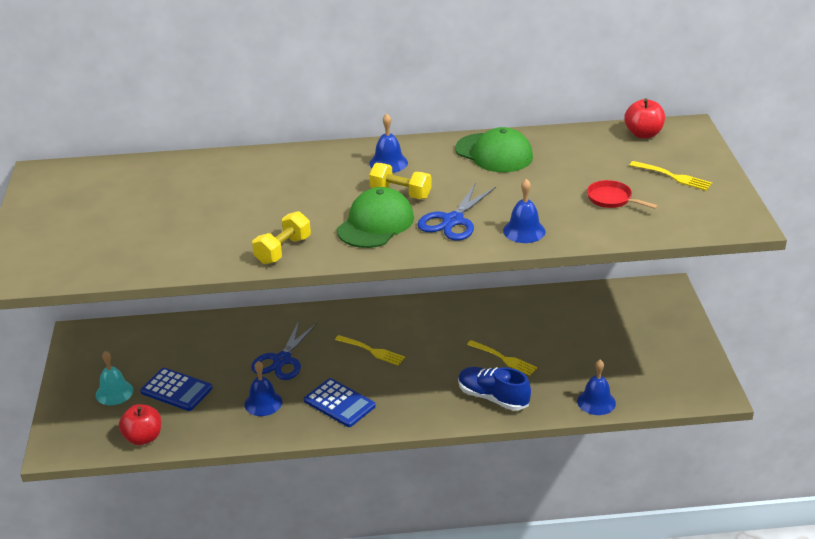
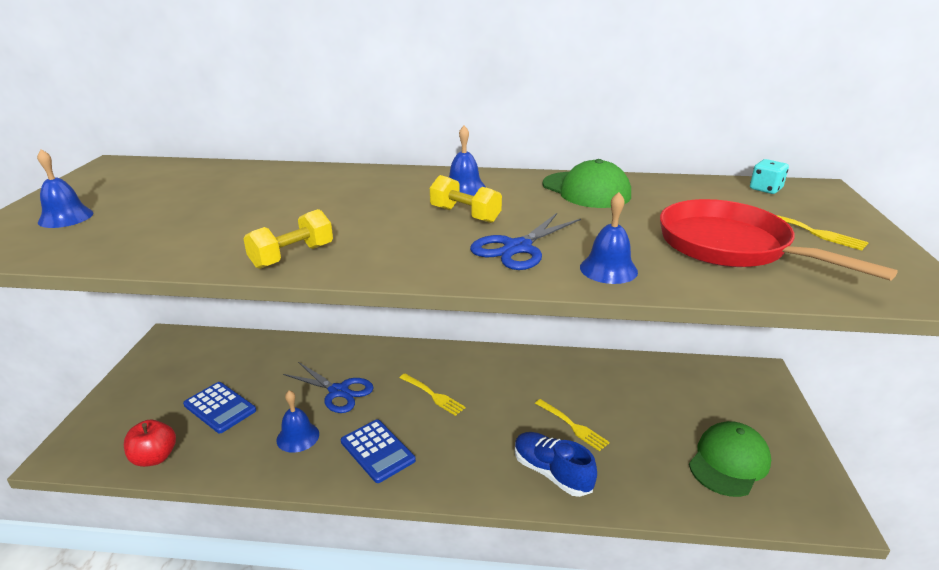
camera: 10 degrees right, 5 degrees down
(114, 392) = (160, 400): turquoise bell -> none
(282, 360) = (339, 391): blue scissors -> blue scissors turned 90 degrees counterclockwise
(375, 223) = (420, 241): green cap -> green cap (729, 461)
(596, 402) = (677, 500): blue bell -> blue bell (66, 217)
(612, 199) = (731, 247): red pan -> red pan, size x2.16
(643, 134) = (765, 189): red apple -> turquoise dice

